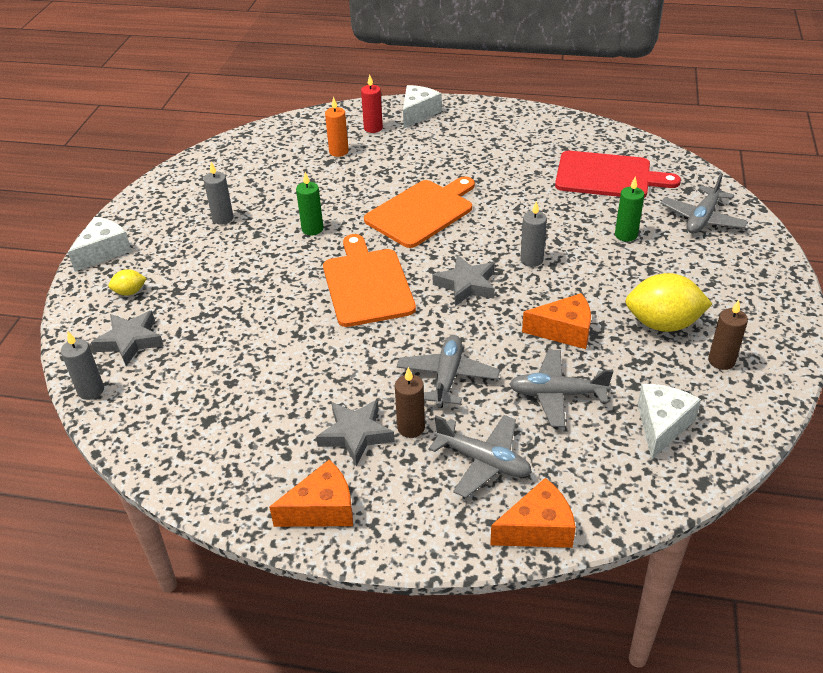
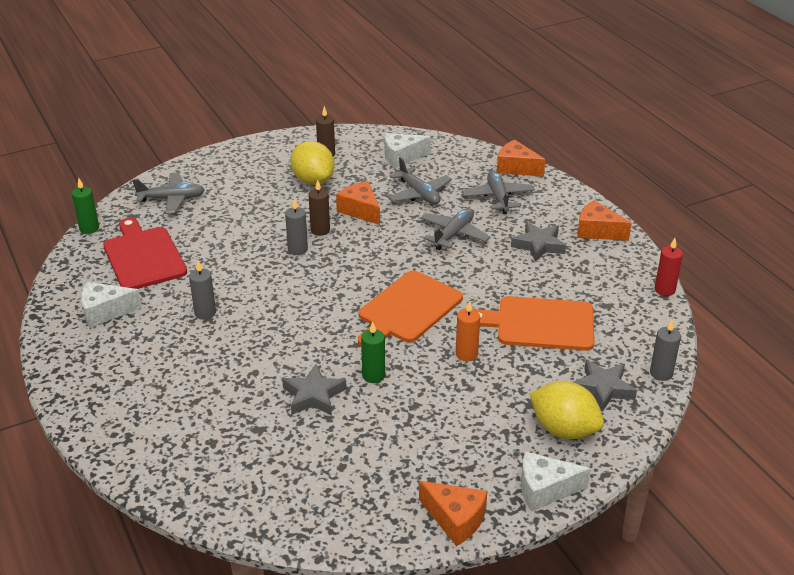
camera: 130 degrees left, 5 degrees down
(130, 292) = (564, 429): yellow lemon -> yellow lemon, size x2.08
(144, 203) = (455, 519): none -> orange cheese
(223, 218) = (417, 442): grey candle -> grey candle (205, 313)
(338, 152) = (234, 432): orange candle -> orange candle (466, 354)
(373, 128) = (166, 433): red candle -> red candle (664, 290)
(411, 428) = (508, 229): brown candle -> brown candle (320, 230)
(418, 113) = (108, 416): white cheese -> white cheese (105, 311)
(422, 212) = (287, 327): orange cutting board -> orange cutting board (540, 324)
(447, 377) = (453, 234): grey plane -> grey plane turned 150 degrees clockwise
(466, 285) = (357, 265): grey star -> grey star (313, 395)
(626, 235) = (225, 222): green candle -> green candle (89, 228)

